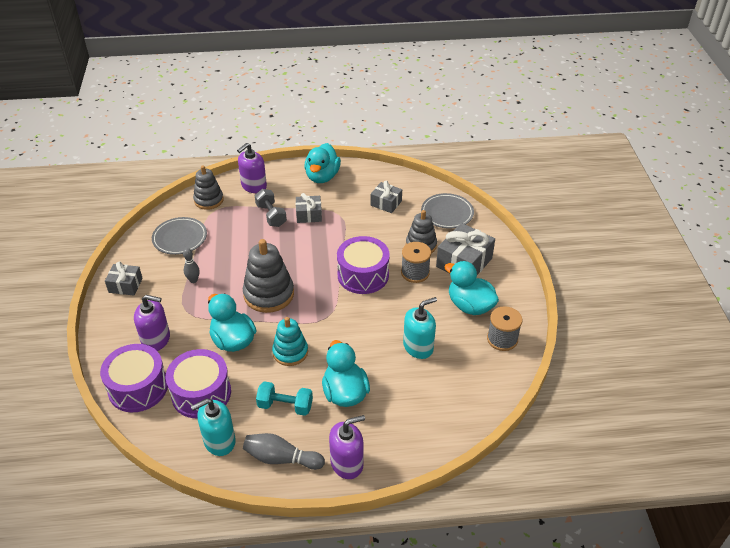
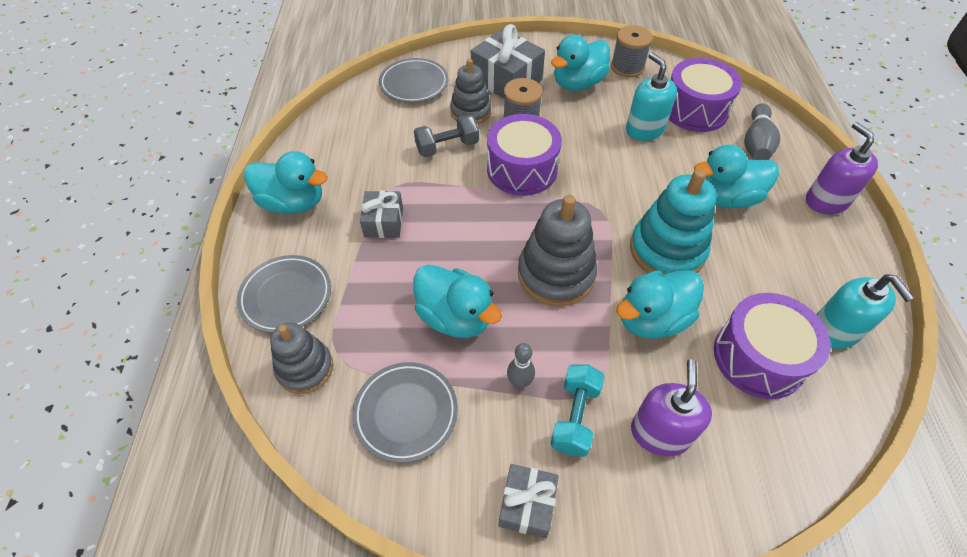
camera: 85 degrees left, 10 degrees up
(138, 388) = (766, 452): purple drum -> purple drum (695, 110)
(238, 251) = (455, 317): none -> turquoise duck
(254, 186) = (286, 296): purple soap dispenser -> grey plate
(271, 215) = (373, 271): grey dumbbell -> grey dumbbell (447, 147)
(281, 458) = (839, 262): grey bowling pin -> grey bowling pin (756, 143)
(285, 406) = (758, 257): turquoise dumbbell -> turquoise dumbbell (575, 417)
(290, 352) = (667, 250): turquoise stacking toy -> turquoise stacking toy, size x1.52
(386, 203) = (378, 137): grey gift -> none

